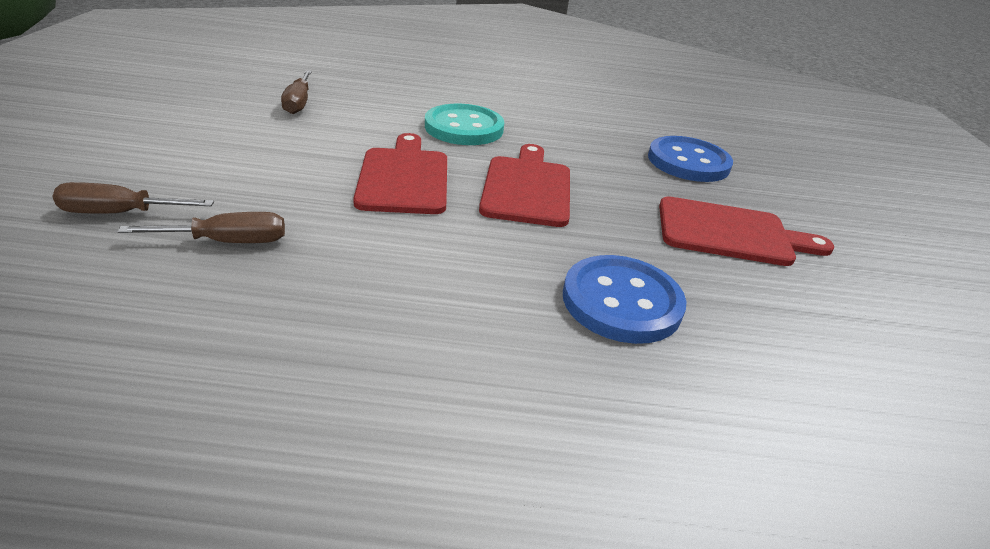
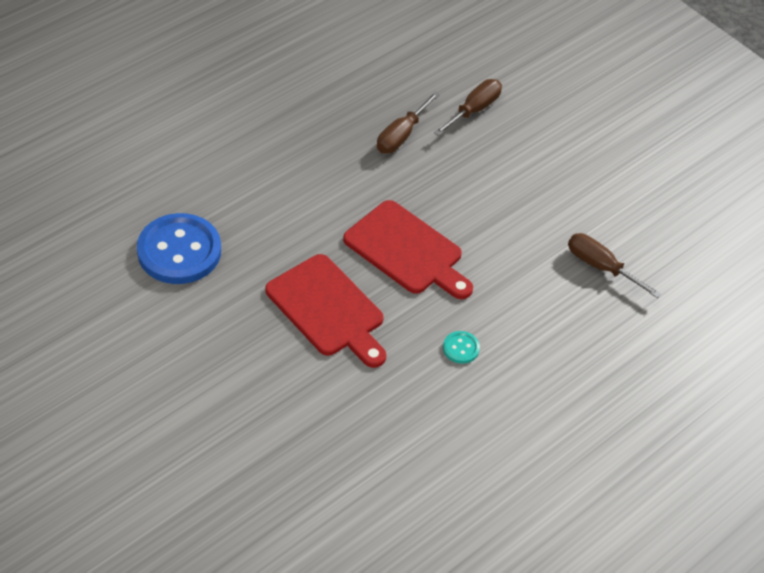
camera: 135 degrees right, 15 degrees up
(464, 128) = (461, 348): turquoise button -> turquoise button, size x0.42
(688, 162) = (254, 467): blue button -> none
(731, 233) = (157, 377): red cutting board -> none

